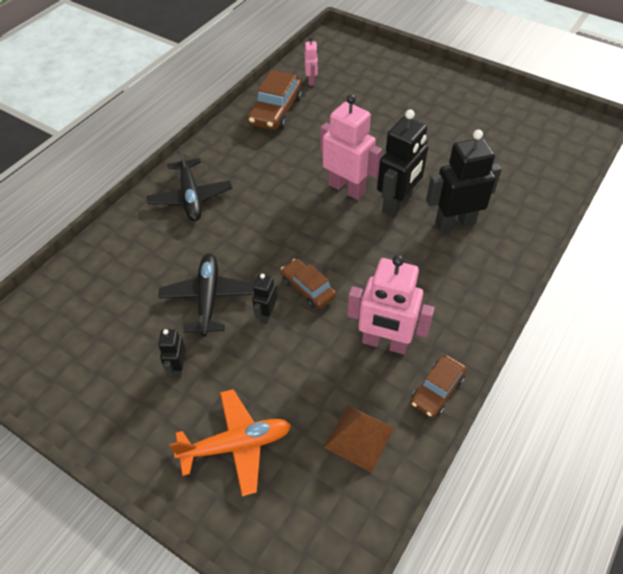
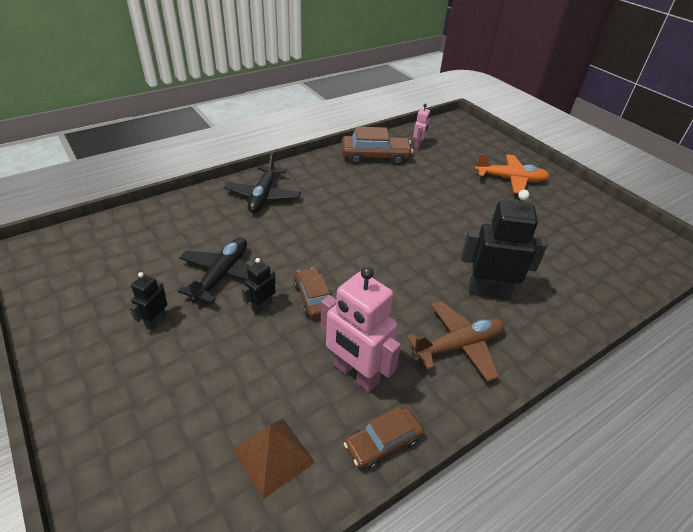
camera: 20 degrees right, 10 degrees down
(236, 445) = (155, 411): orange plane -> orange plane (510, 179)
(276, 110) = (375, 157): brown car -> brown car turned 135 degrees counterclockwise
(347, 188) = (400, 230): pink robot -> none
(397, 204) = (440, 257): black robot -> none
(454, 283) = (459, 345): none -> brown plane

